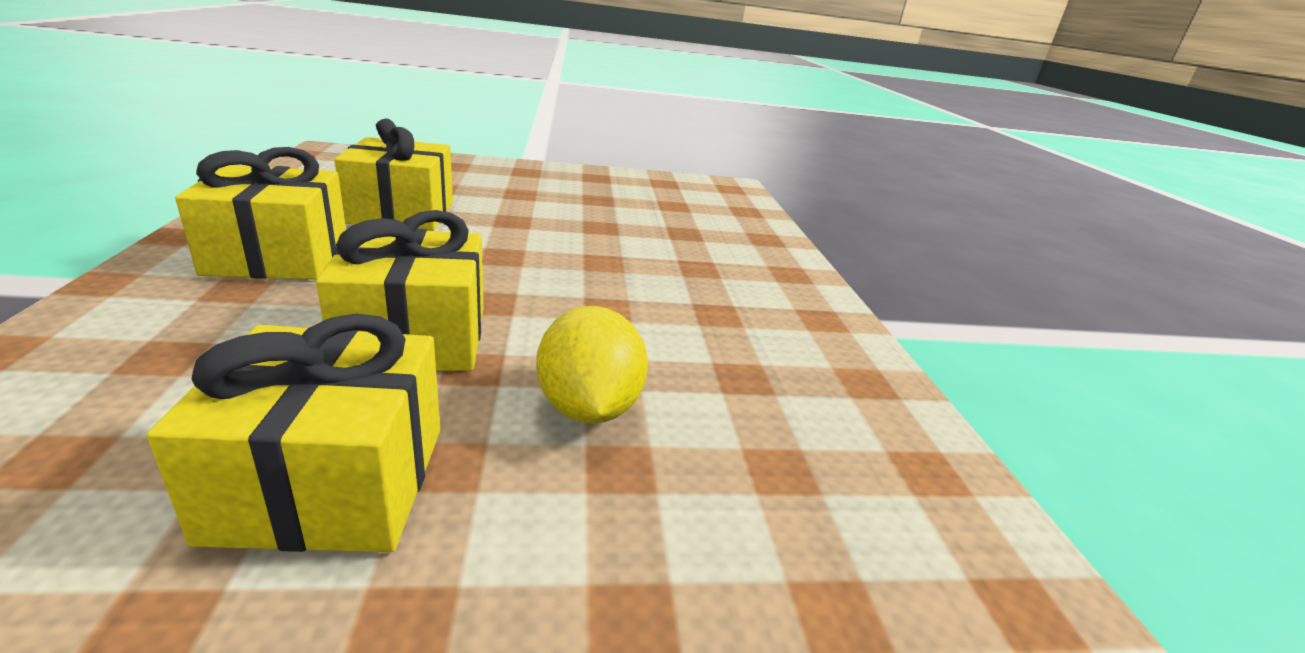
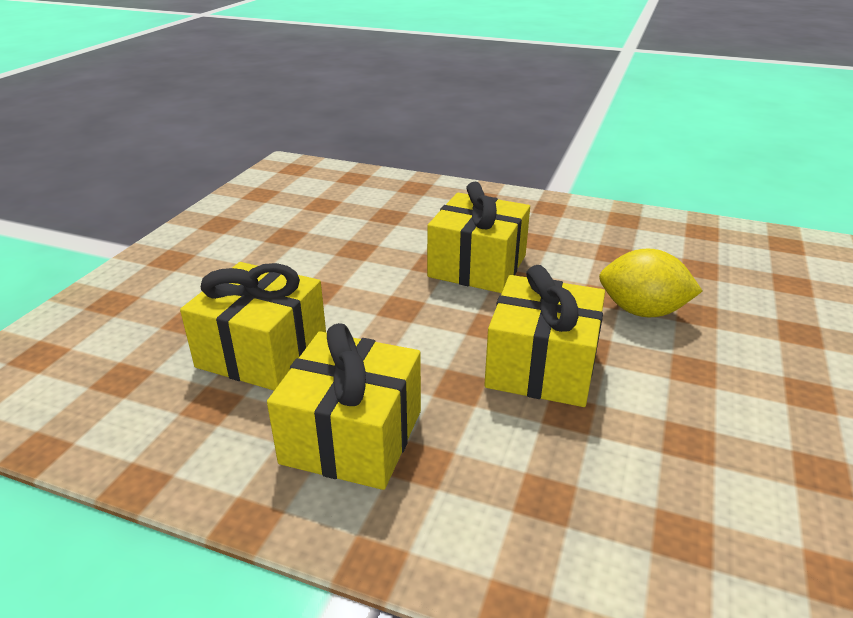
camera: 60 degrees left, 5 degrees up
(331, 482) = (710, 411): yellow gift -> yellow gift (477, 266)

